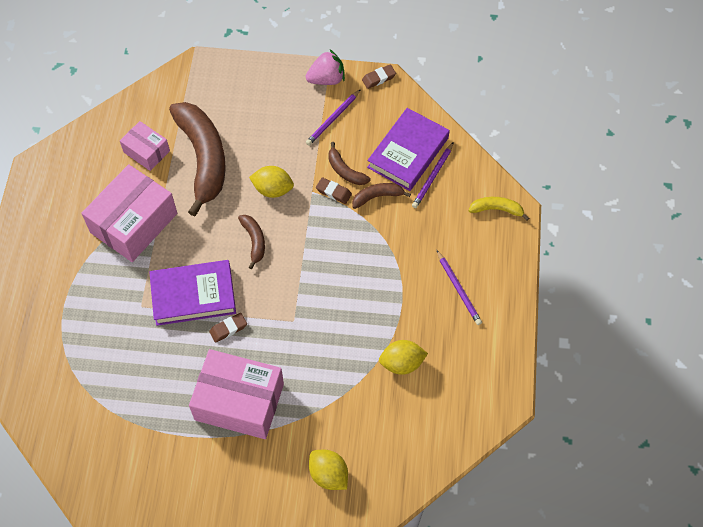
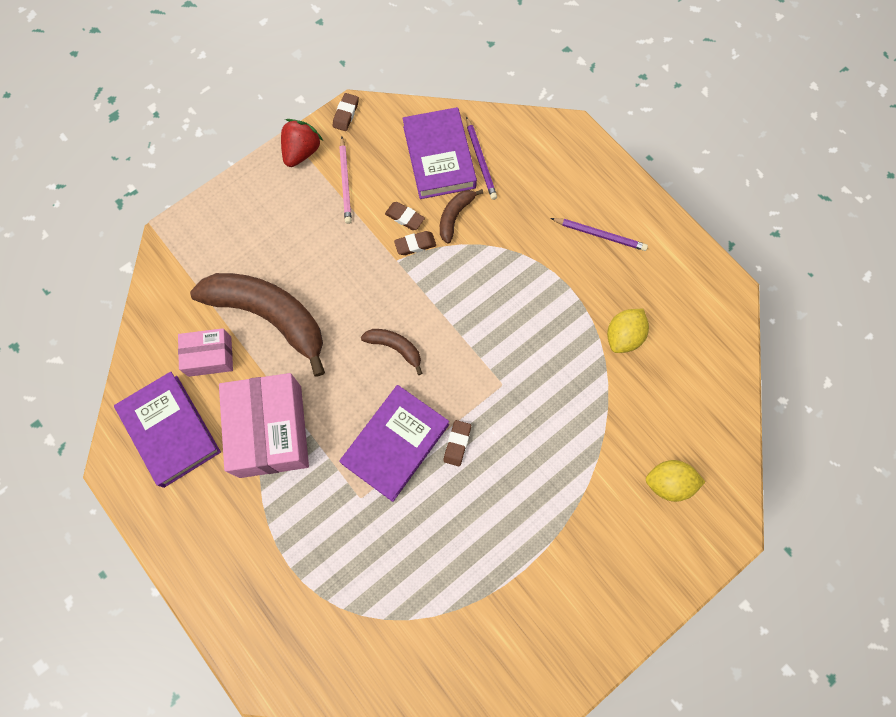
camera: 45 degrees left, 10 degrees up
(82, 173) = (170, 431): none -> purple book
(239, 401) = (534, 496): pink box -> none
(273, 189) = (361, 288): yellow lemon -> none
(326, 79) = (302, 152): pink strawberry -> red strawberry
(333, 119) = (345, 182): purple pencil -> pink pencil
(345, 170) = (404, 217): brown banana -> brown eraser
(496, 209) = (558, 143): yellow banana -> none

